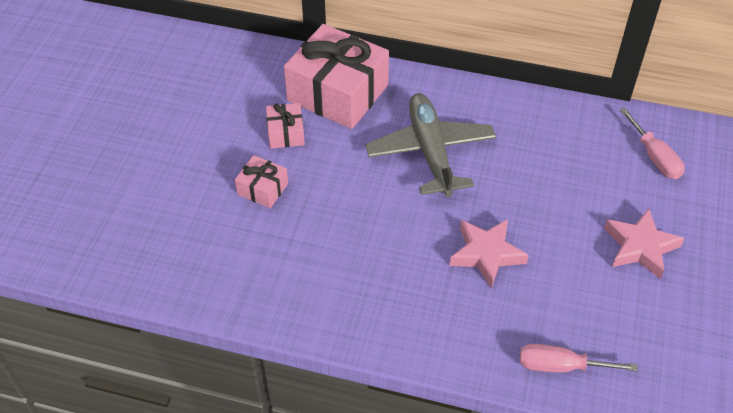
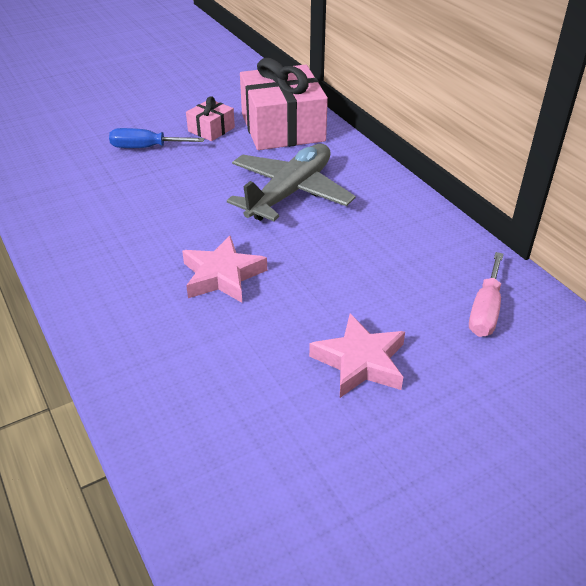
camera: 45 degrees right, 10 degrees down
(262, 189) = (146, 148): pink gift -> blue screwdriver
(560, 366) = (147, 387): pink screwdriver -> none

